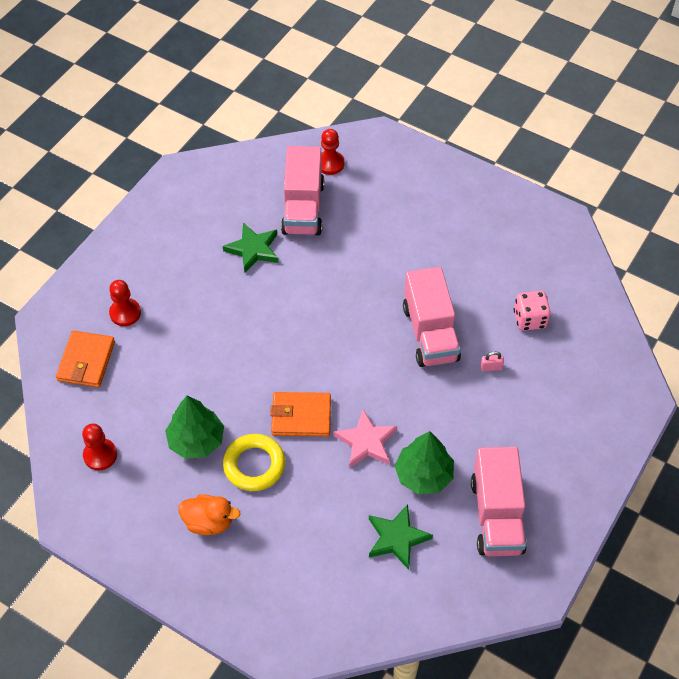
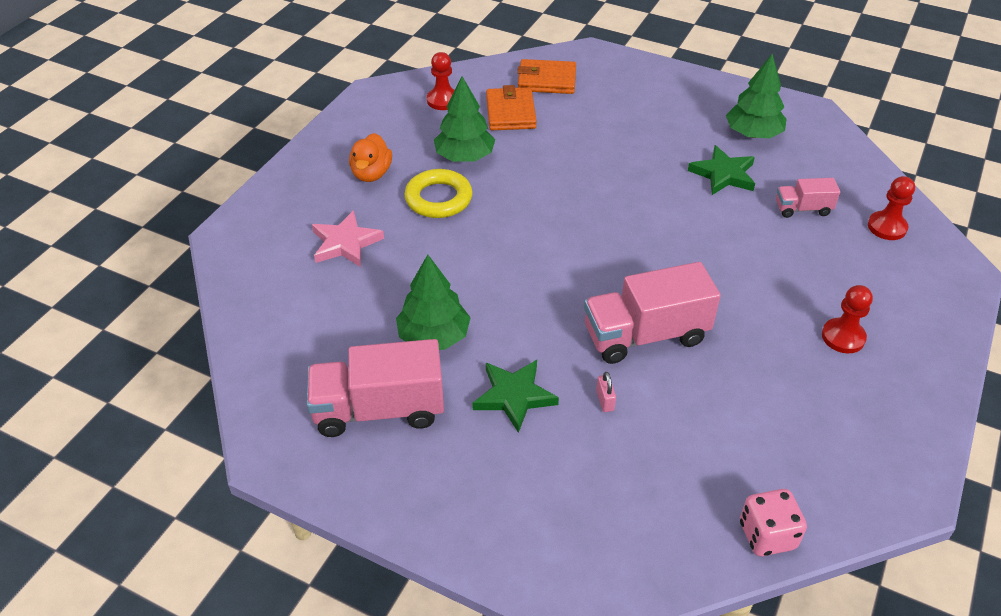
camera: 85 degrees right, 10 degrees down
(125, 313) = (609, 96): red pawn -> red pawn (843, 337)
(203, 218) = (753, 134): none -> green tree
(301, 416) = (503, 228): orange wallet -> orange wallet (510, 112)
(303, 208) = (802, 209): pink truck -> pink truck, size x0.52
(366, 442) = (475, 283): pink star -> pink star (345, 243)
(397, 538) = (350, 316): green star -> green star (514, 396)
(529, 319) = (698, 445): pink dice -> pink dice (767, 535)

